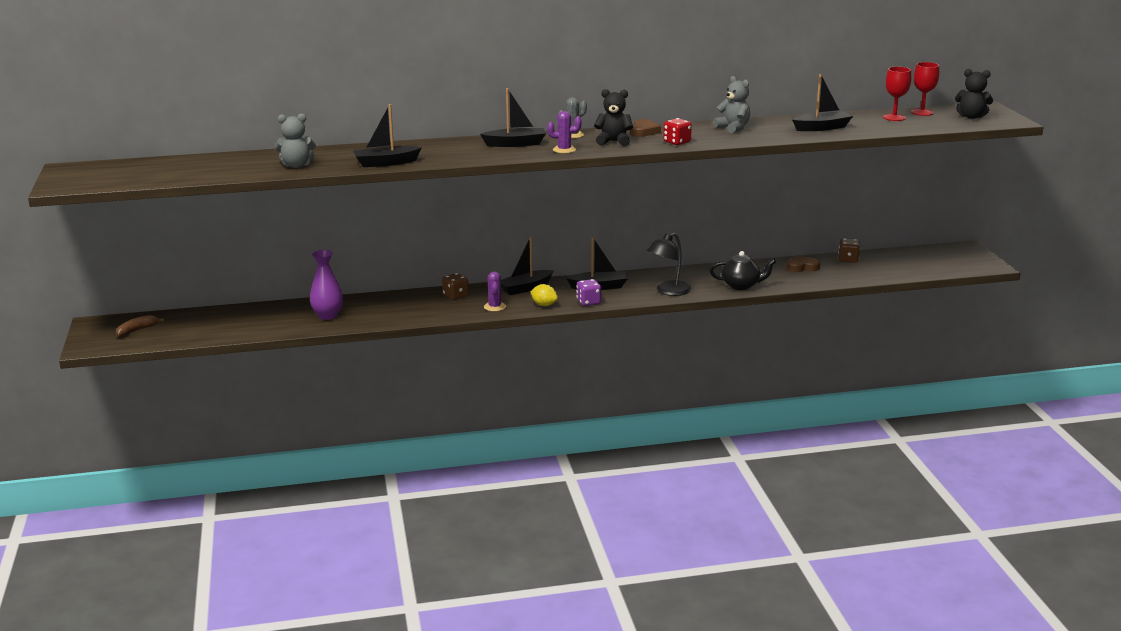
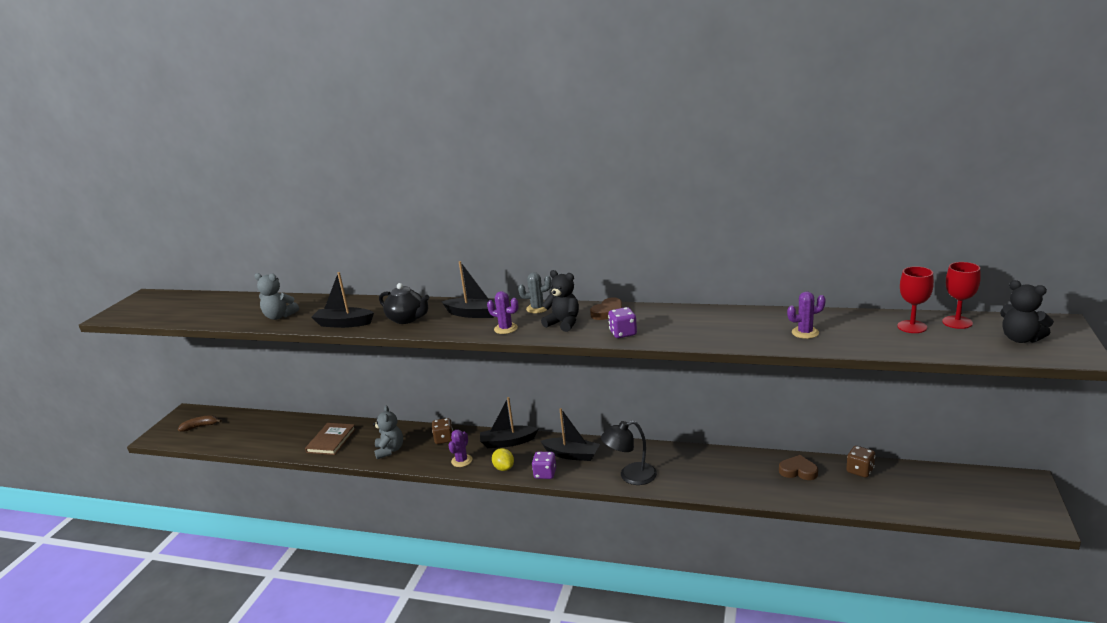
camera: 30 degrees right, 0 degrees up
(328, 315) = (331, 440): purple vase -> brown book
(677, 142) = (623, 333): red dice -> purple dice
(733, 128) = (704, 319): grey teddy bear -> grey teddy bear (390, 450)
(741, 285) = (710, 485): black teapot -> black teapot (407, 319)
(822, 128) = (805, 332): black boat -> purple cactus

